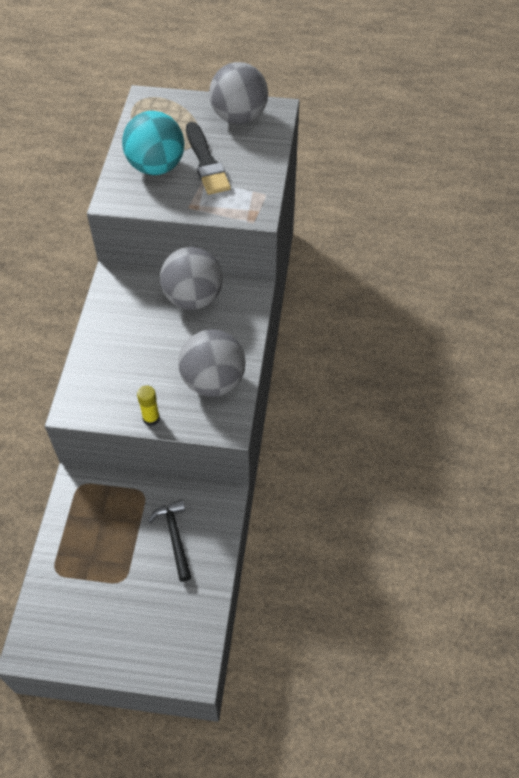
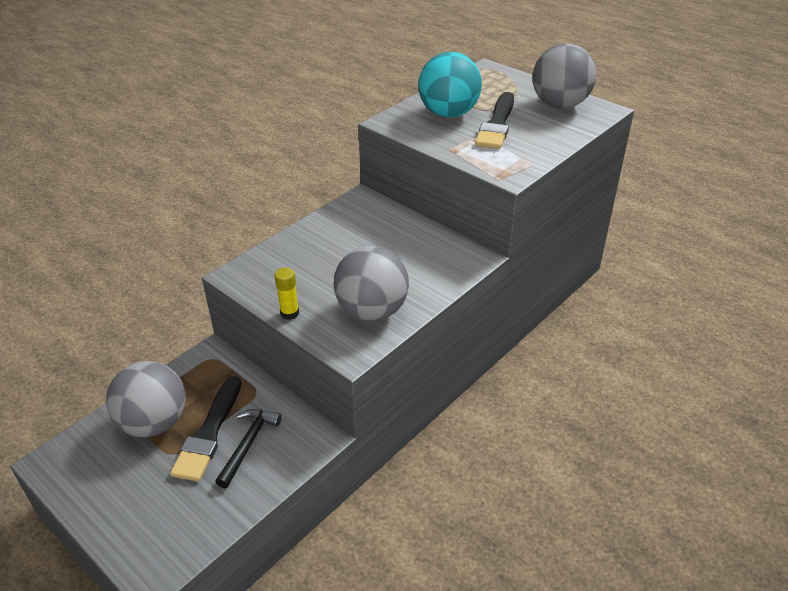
camera: 35 degrees right, 15 degrees down
(136, 547) = (209, 433): none -> black brush
(193, 298) = (415, 240): grey ball -> grey ball (154, 423)

